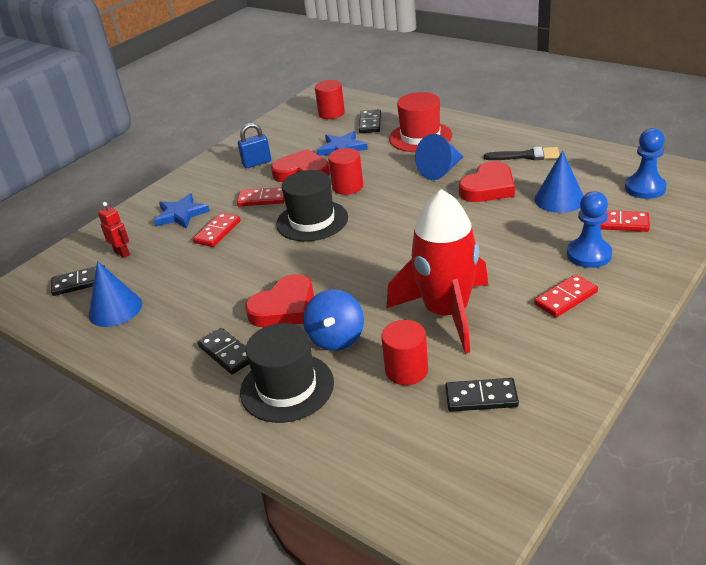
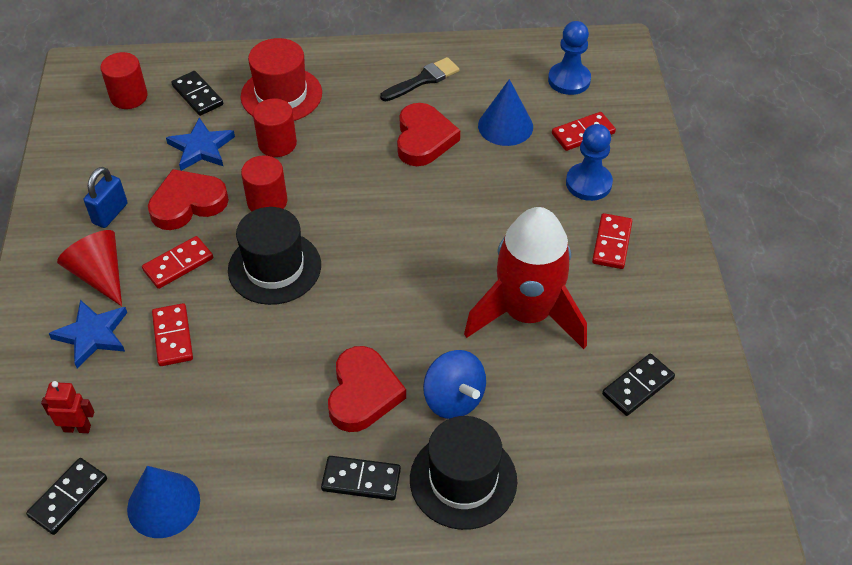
camera: 45 degrees left, 15 degrees up
(217, 189) = (99, 275): none -> red cone
(406, 370) = (552, 396): red cylinder -> red cylinder (277, 144)
(441, 170) = (352, 135): blue cone -> none

